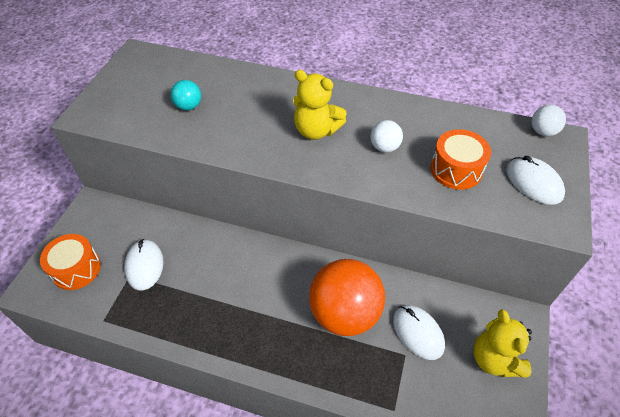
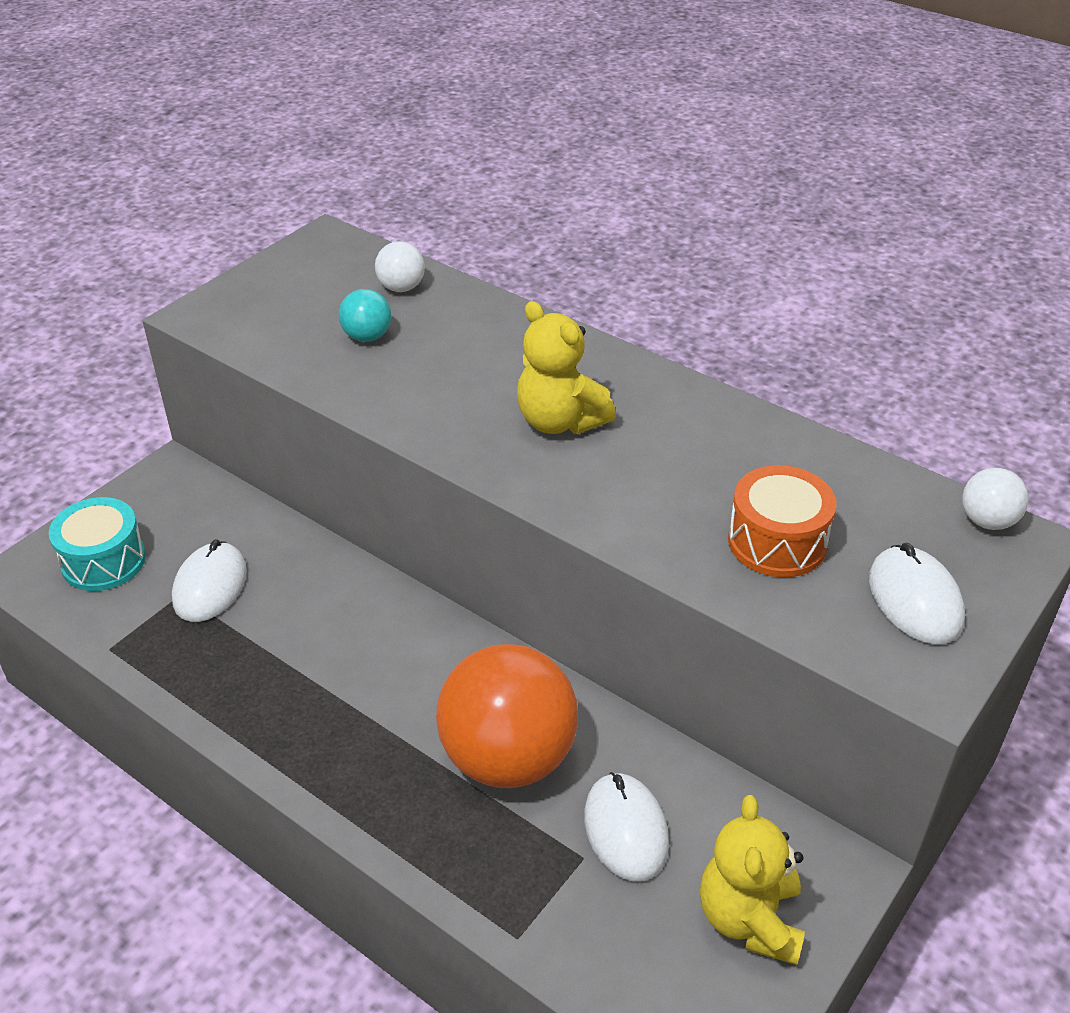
camera: 20 degrees right, 10 degrees down
(76, 269) = (104, 561): orange drum -> turquoise drum
(384, 147) = (666, 475): white ball -> white ball (401, 288)

